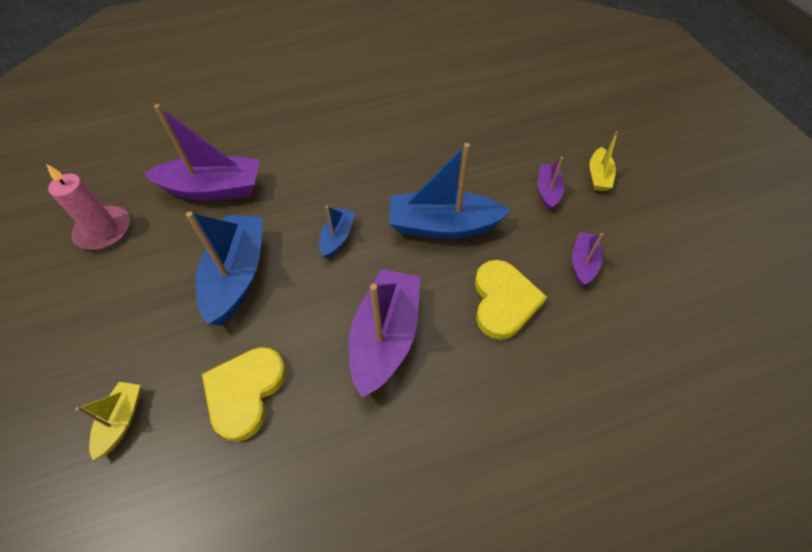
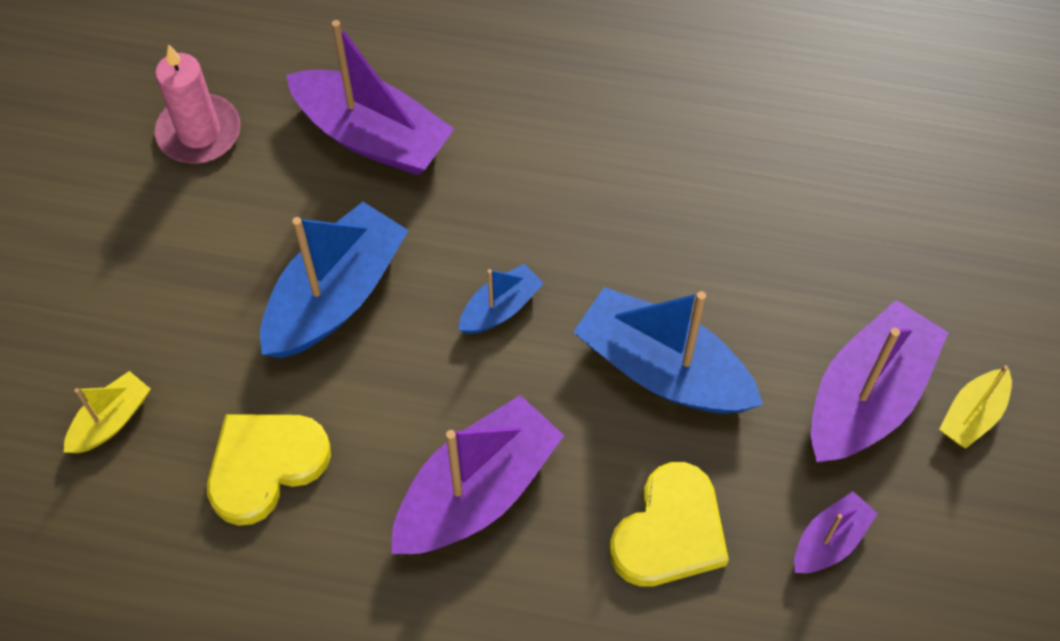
camera: 30 degrees right, 5 degrees up
(548, 191) = (867, 397): purple boat -> purple boat, size x1.96

